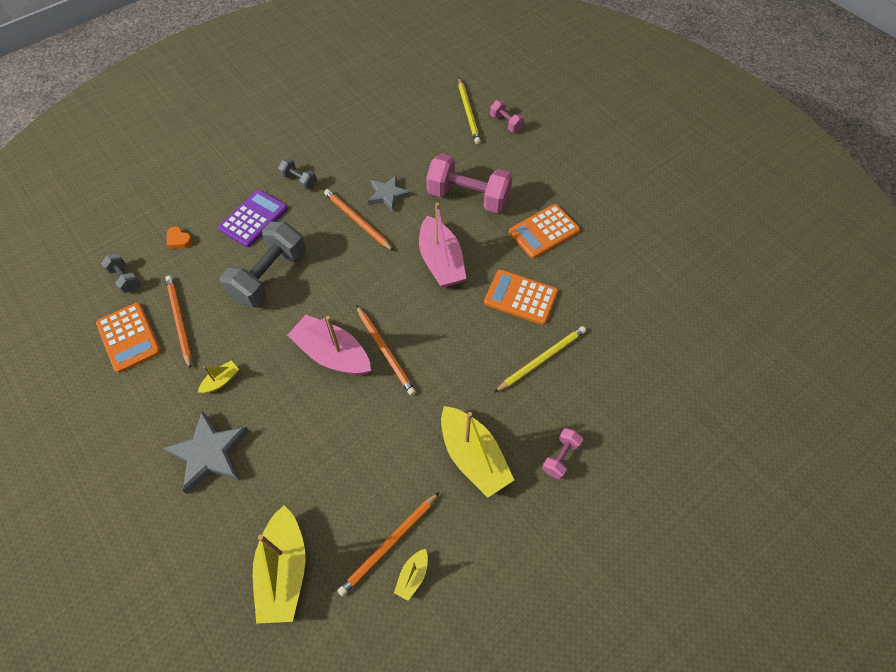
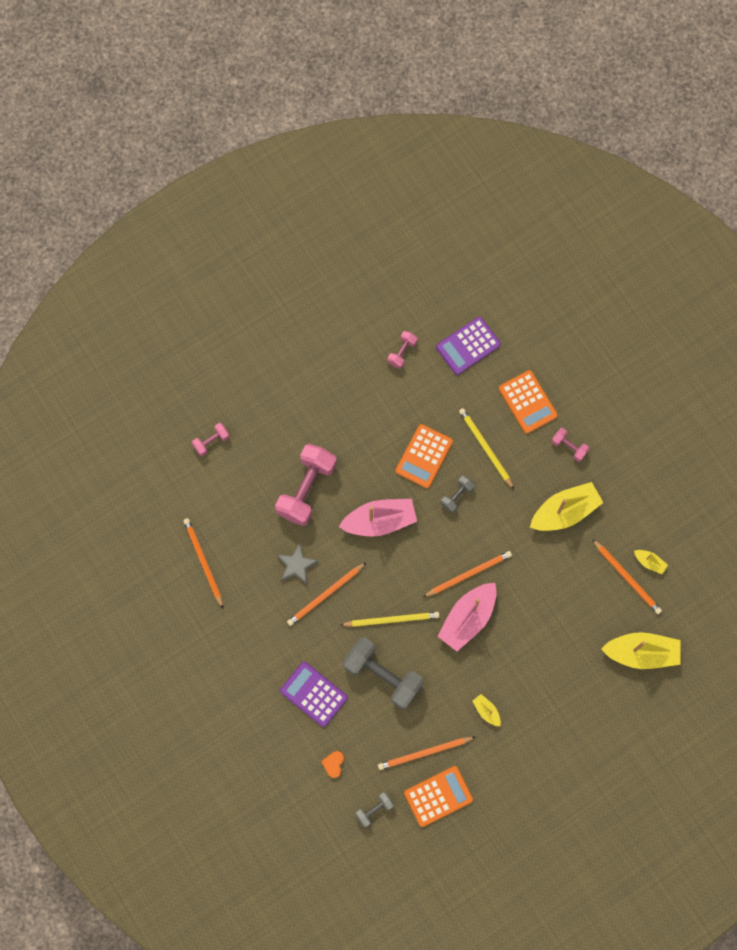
camera: 85 degrees left, 15 degrees up
(179, 240) = (333, 764): orange heart -> orange heart turned 150 degrees clockwise
(210, 454) = (550, 714): grey star -> none
(299, 181) = (269, 651): grey dumbbell -> grey dumbbell (457, 496)
(387, 127) = (203, 562): none -> orange pencil
(468, 113) = (192, 477): yellow pencil -> yellow pencil (392, 619)
(544, 231) = (354, 426): orange calculator -> orange calculator (527, 402)
(638, 268) = (402, 352): none -> pink dumbbell
(664, 333) = (468, 346): none -> purple calculator

